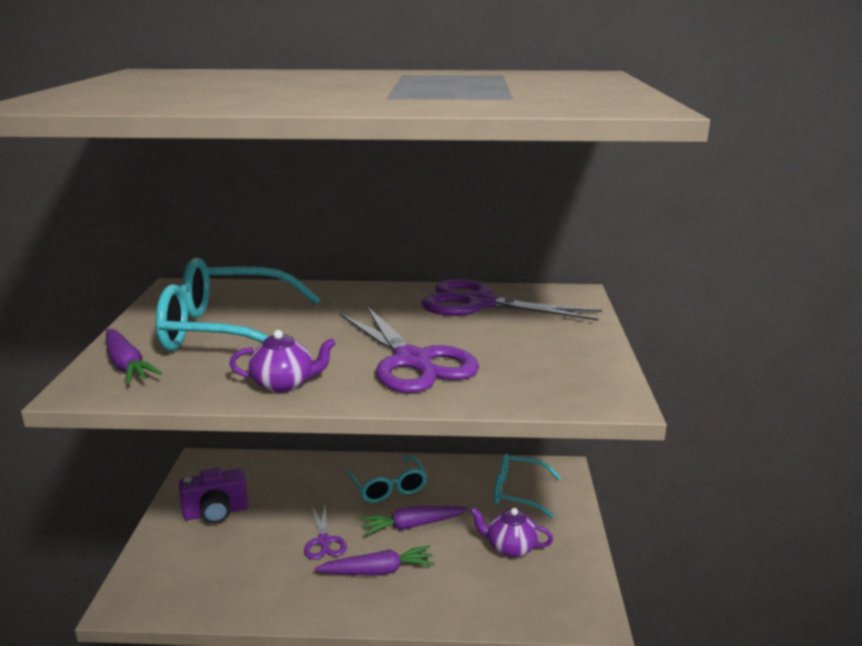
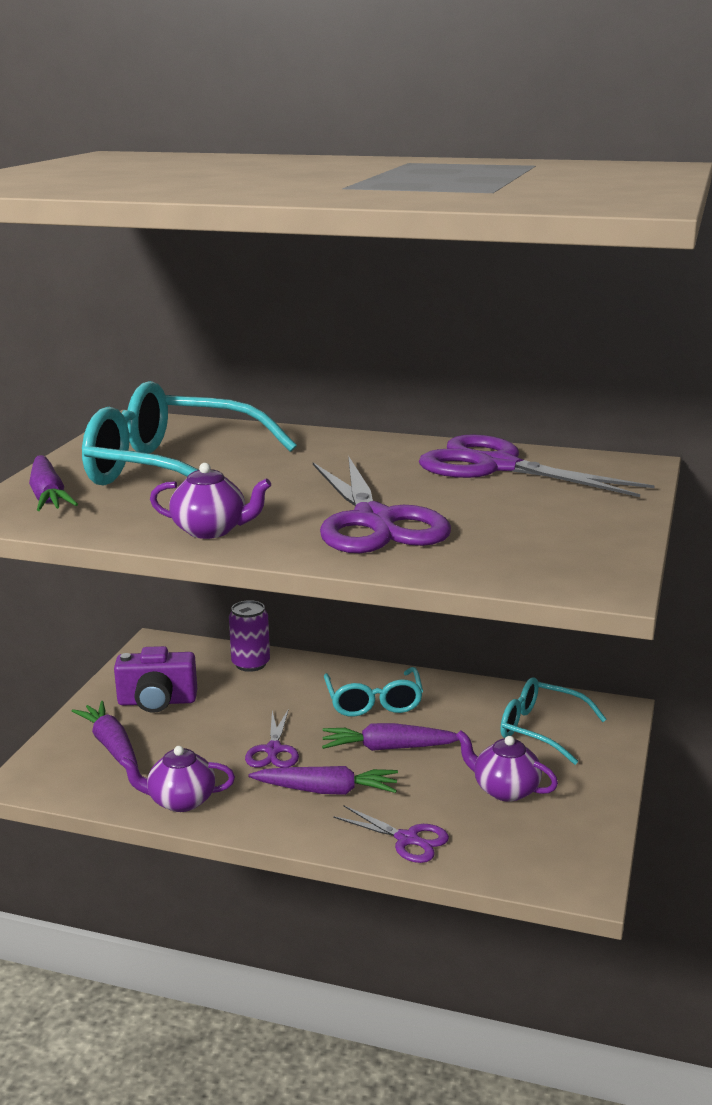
camera: 15 degrees right, 0 degrees up
(189, 559) = (111, 746): none -> purple carrot
(262, 601) = (180, 801): none -> purple teapot
(282, 468) = (250, 664): none -> purple can
(454, 604) = (407, 839): none -> purple scissors

